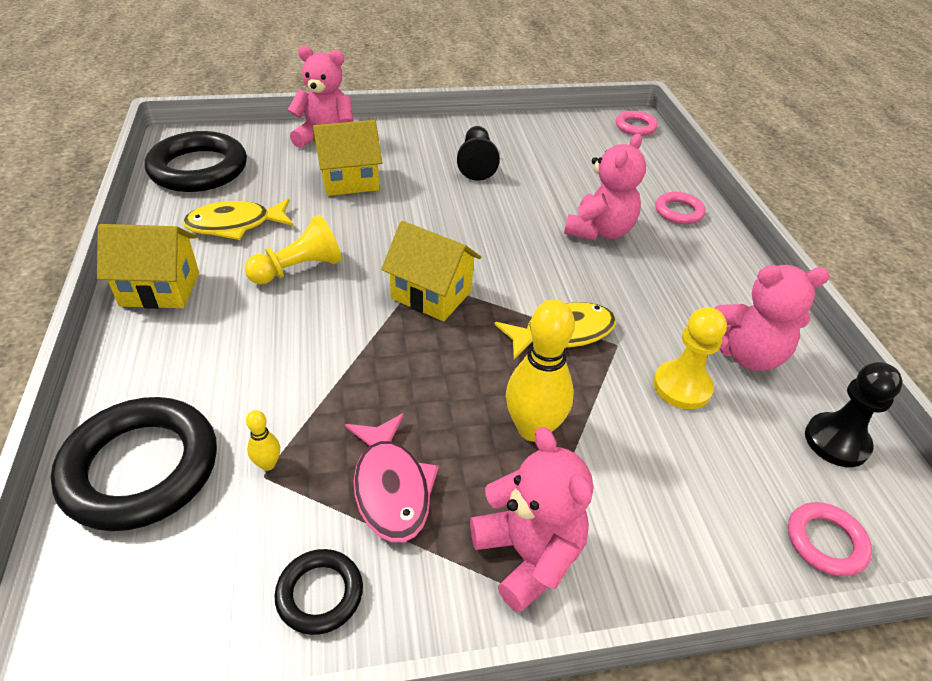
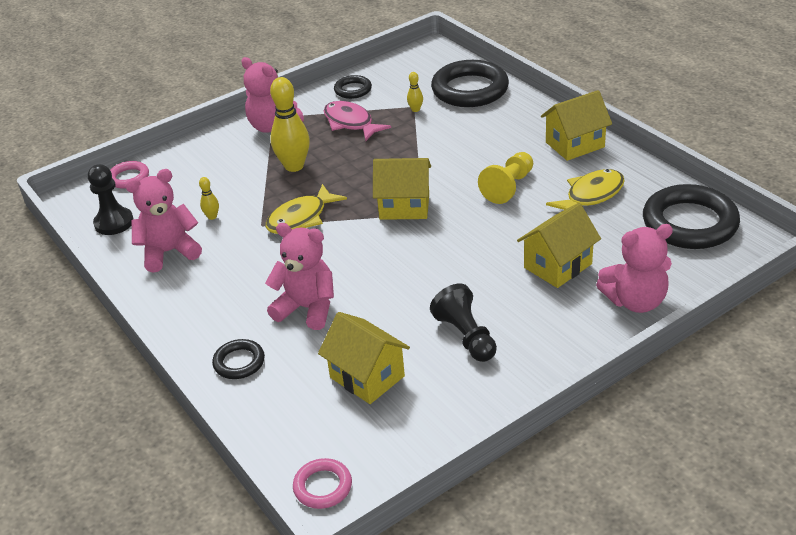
camera: 160 degrees right, 5 degrees down
(573, 167) = (367, 377): none -> yellow house
(599, 231) = (307, 308): pink teddy bear -> pink teddy bear turned 105 degrees clockwise
(679, 211) = (239, 362): pink ring -> black ring
(682, 387) = (212, 217): yellow pawn -> yellow bowling pin

